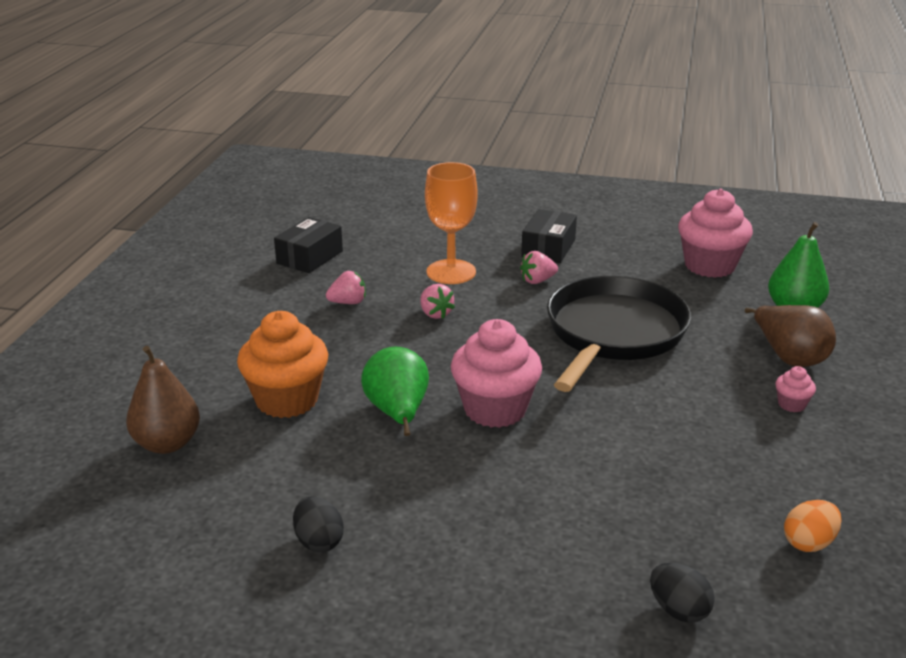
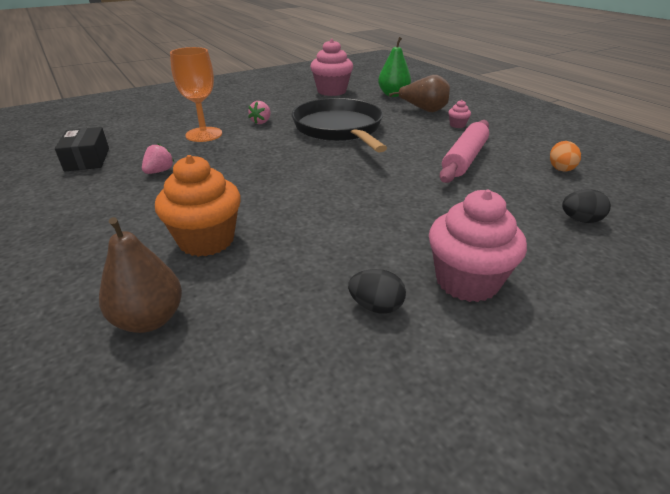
camera: 45 degrees left, 5 degrees up
(397, 413) = (294, 210): green pear -> none
(435, 314) = (229, 155): pink strawberry -> none
(495, 409) = (344, 183): pink cupcake -> pink cupcake (467, 281)
(548, 248) = (242, 108): black box -> none
(696, 457) = (464, 159): none -> pink rolling pin

